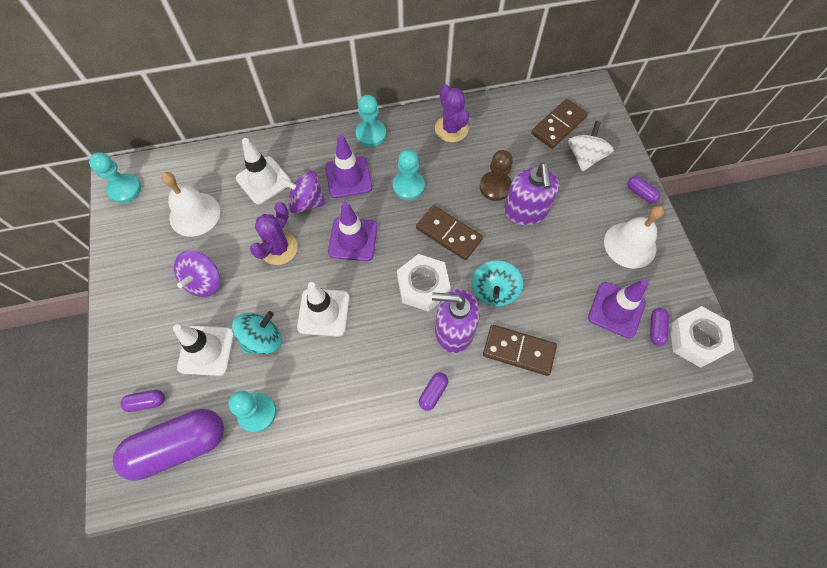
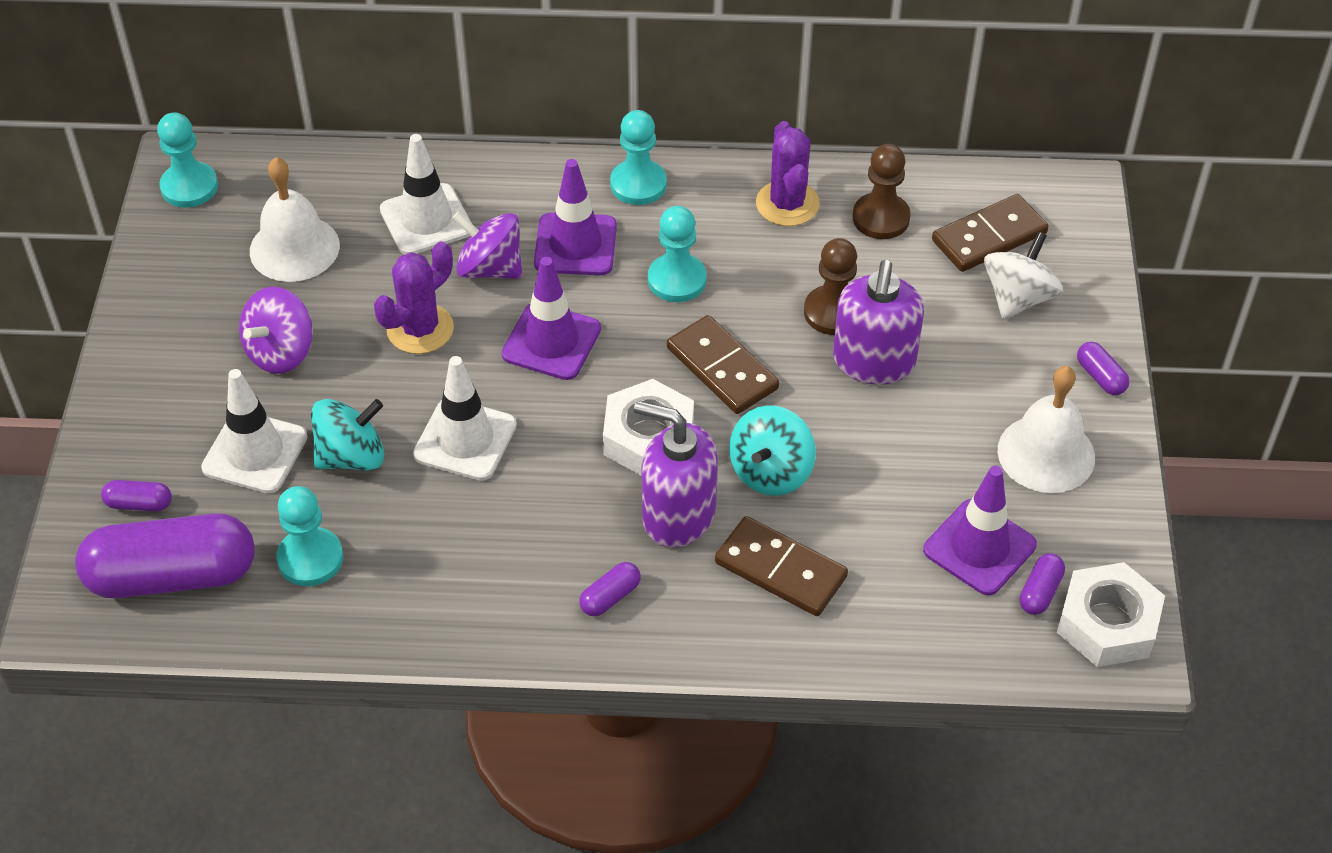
camera: 15 degrees right, 15 degrees down
(501, 127) = (881, 218): none -> brown pawn

